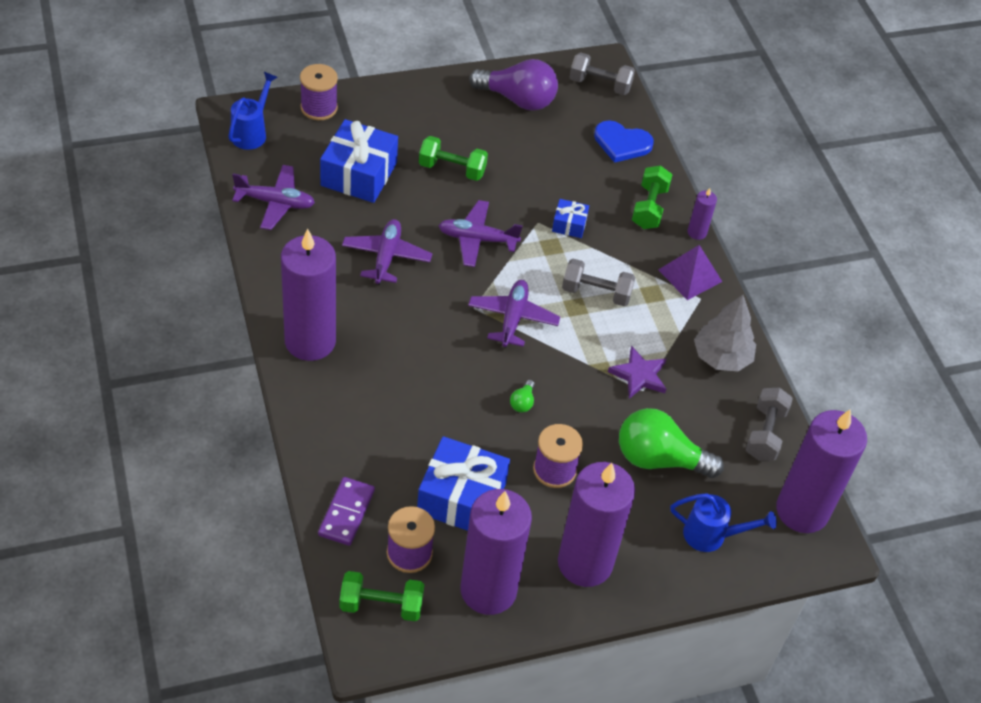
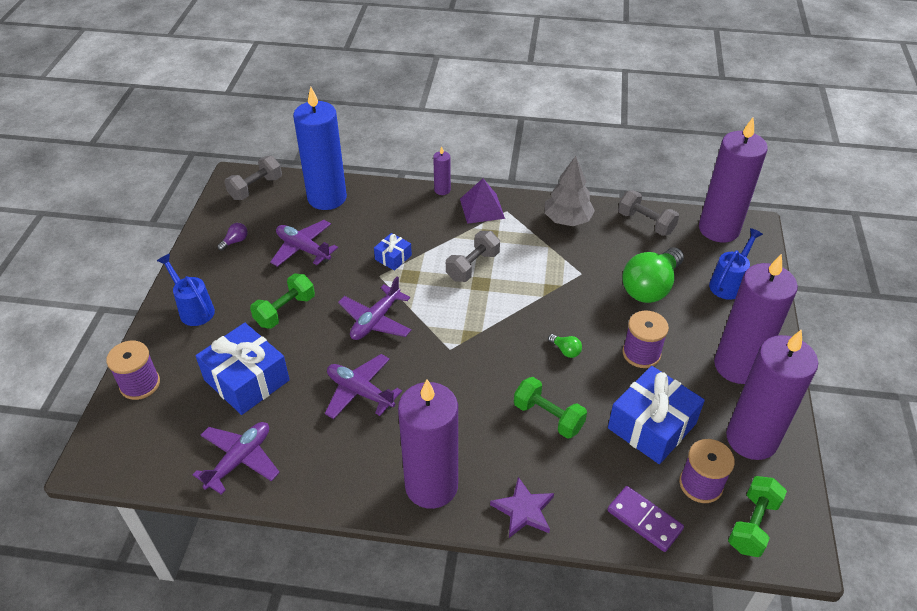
camera: 60 degrees left, 5 degrees down
(251, 132) = (131, 451): blue watering can -> blue watering can (194, 309)
(513, 318) = (474, 326): purple plane -> purple plane (303, 249)
(517, 99) = (235, 241): purple light bulb -> purple light bulb, size x0.40
(622, 143) = (327, 198): blue heart -> blue candle
(639, 375) = (566, 270): purple star -> purple star (523, 510)
(649, 208) = (403, 206): green dumbbell -> green dumbbell (548, 417)

